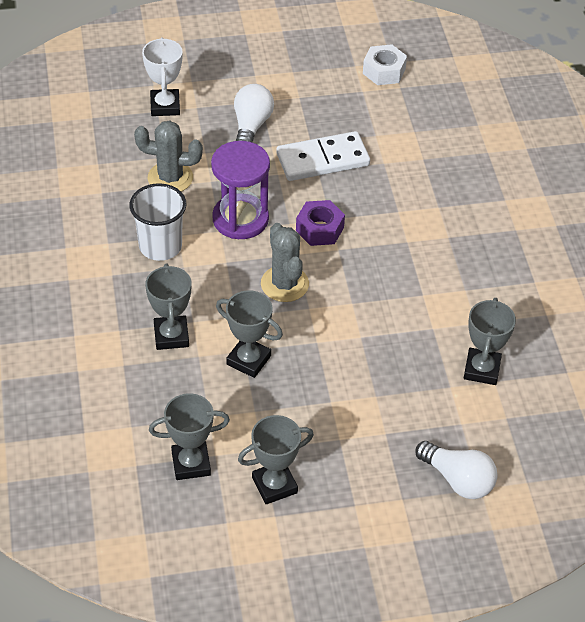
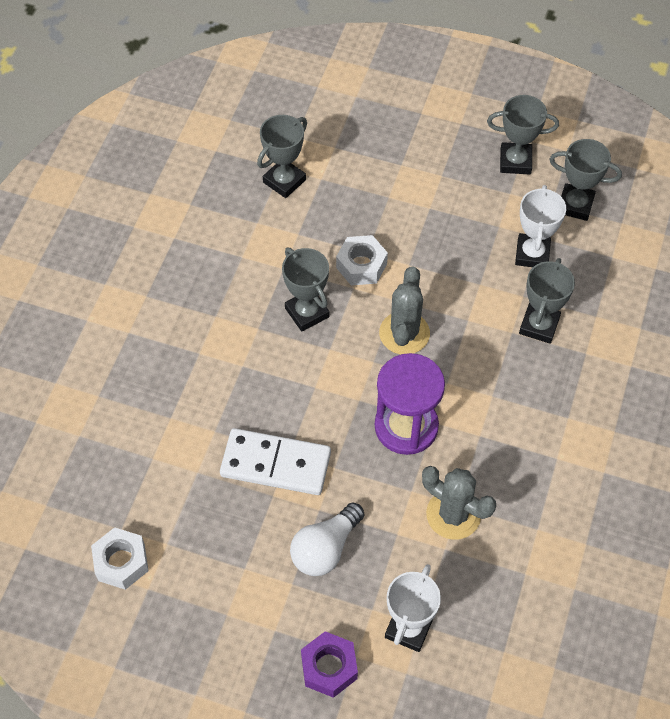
camera: 150 degrees left, 10 degrees up
(160, 246) = (504, 429): white cup -> none
(209, 397) = (532, 254): none -> white trophy
(248, 360) = (480, 272): grey trophy -> grey trophy (307, 312)
(320, 229) = (333, 379): purple nut -> purple nut (329, 667)
(357, 323) = (361, 265): none -> white nut
(458, 480) = (369, 108): white light bulb -> none

